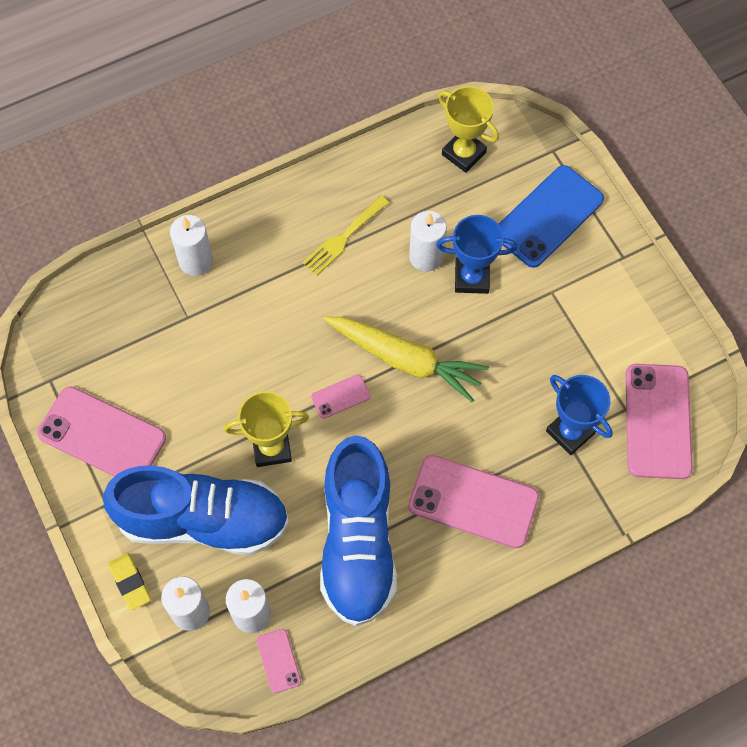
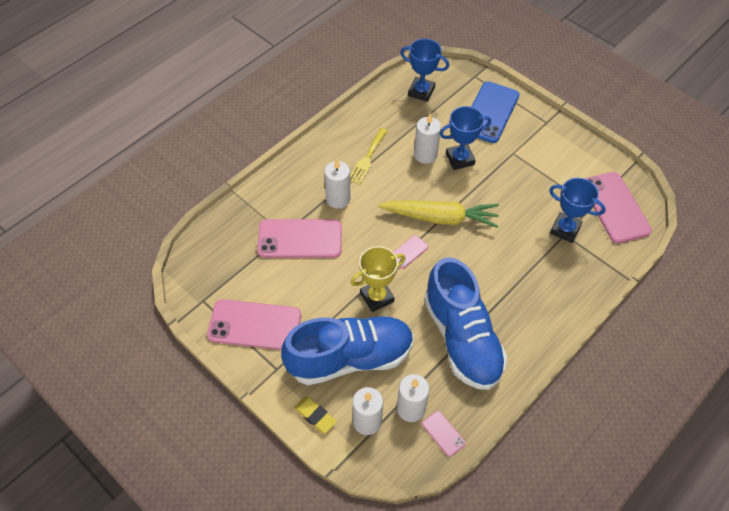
camera: 20 degrees left, 10 degrees down
(196, 261) = (275, 198): white candle -> white candle (338, 199)
(464, 153) = (421, 91): yellow trophy -> blue trophy
(473, 501) = (525, 289): pink phone -> pink phone (300, 239)

